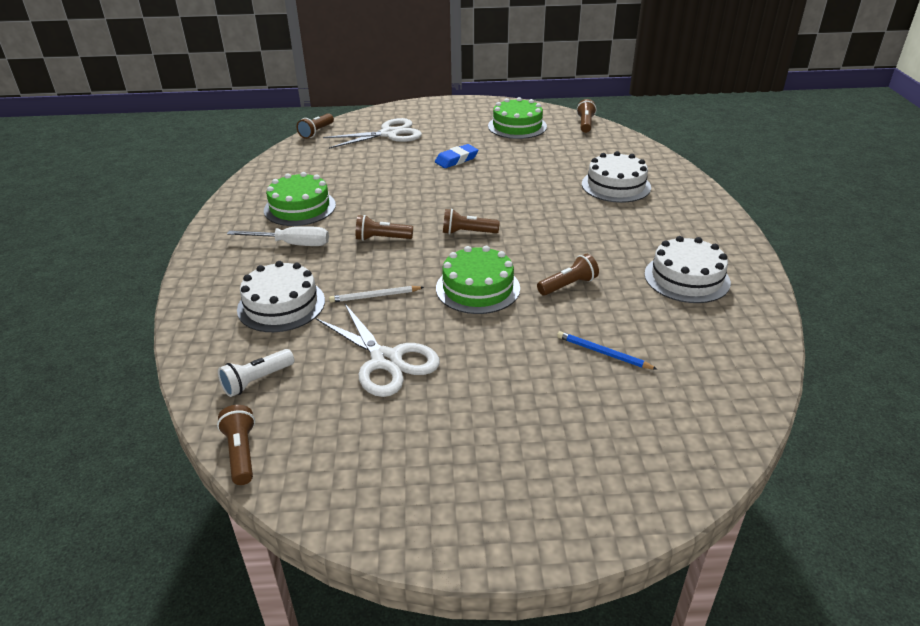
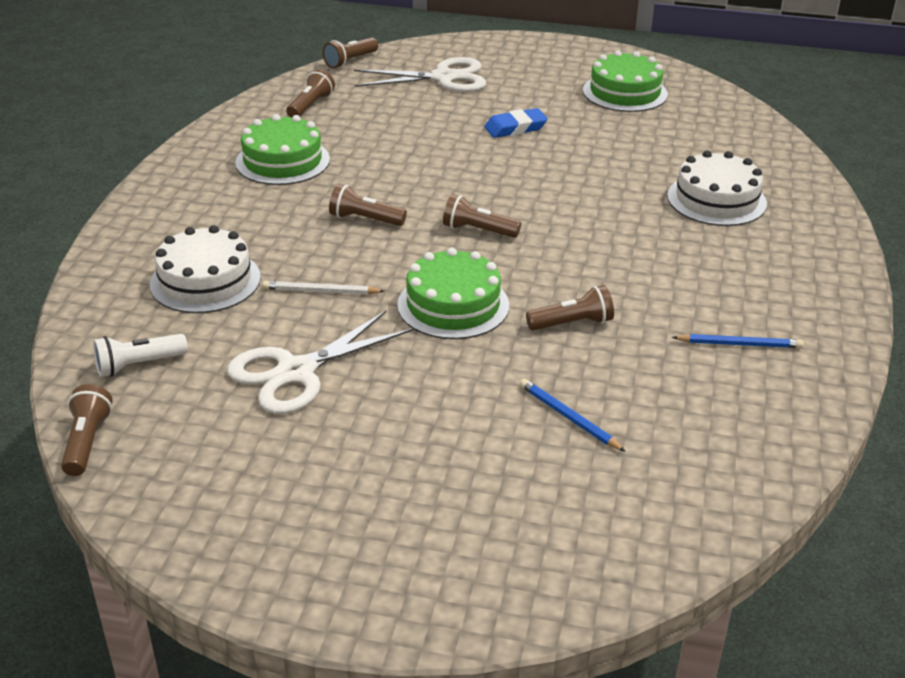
camera: 15 degrees right, 0 degrees up
(292, 244) = (251, 207): white screwdriver -> none
(386, 360) = (296, 372): white scissors -> white scissors turned 75 degrees clockwise
(585, 124) = (724, 103): brown flashlight -> brown flashlight (310, 106)
(686, 278) = (739, 344): white cake -> blue pencil

